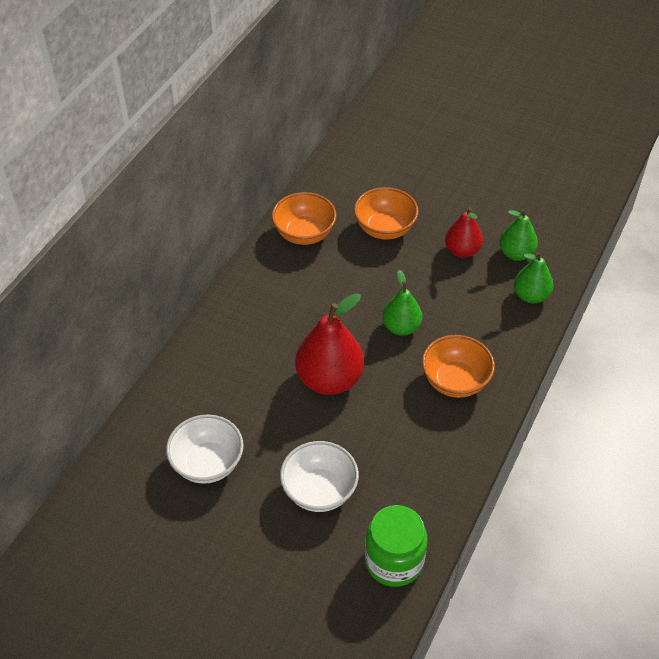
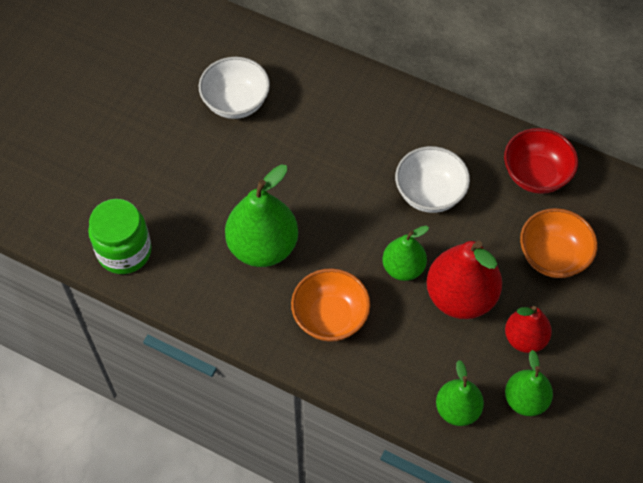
camera: 90 degrees right, 10 degrees up
(304, 234) = (535, 175): orange bowl -> red bowl
(319, 491) = (202, 191): white bowl -> white bowl (429, 193)
(329, 379) = (332, 199): red pear -> red pear (460, 297)
(383, 435) = (263, 247): none -> green pear

